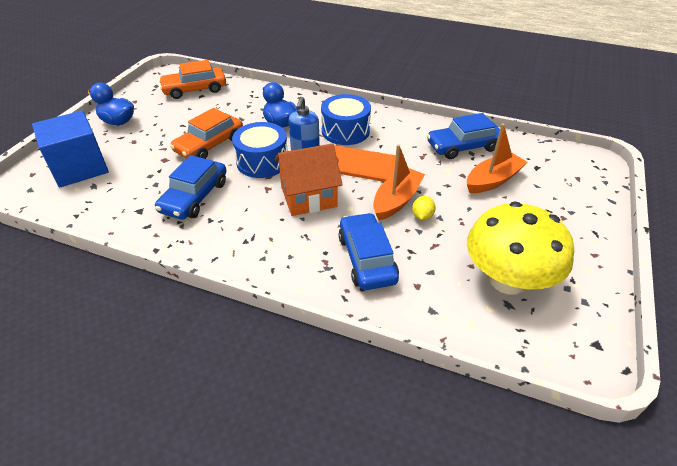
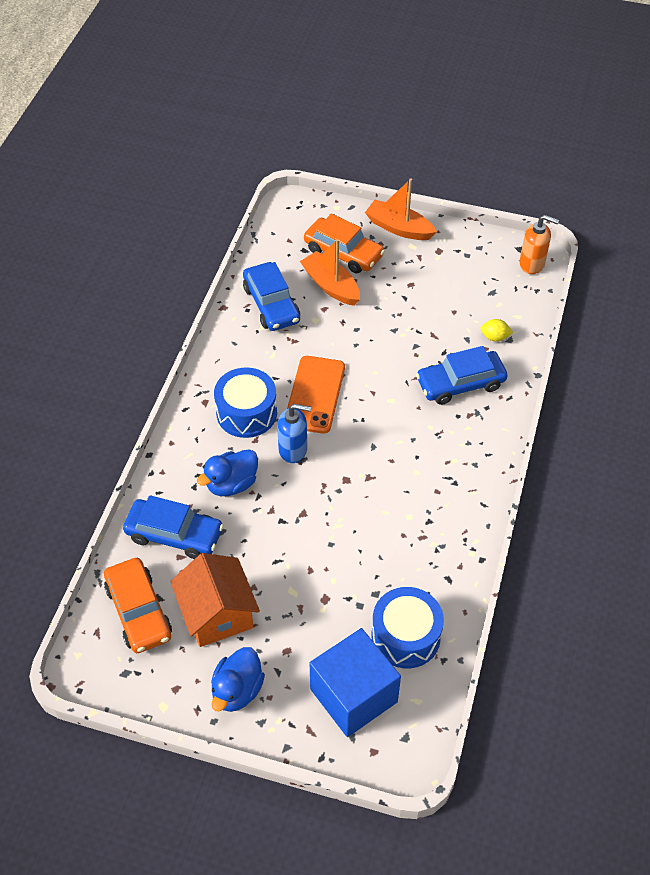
camera: 95 degrees left, 10 degrees up
(194, 197) = (393, 545): blue car -> blue car (174, 534)
(209, 144) = (287, 555): orange car -> orange car (343, 252)
(262, 162) = (319, 490): blue drum -> blue drum (405, 636)
(308, 197) = (378, 437): orange house -> orange house (217, 614)
(396, 200) = (374, 362): orange boat -> orange boat (399, 228)
(422, 216) = (395, 343): yellow lemon -> yellow lemon (494, 337)
(507, 280) = (467, 290): yellow mushroom -> none
(570, 355) = (532, 264): none -> orange soap dispenser

